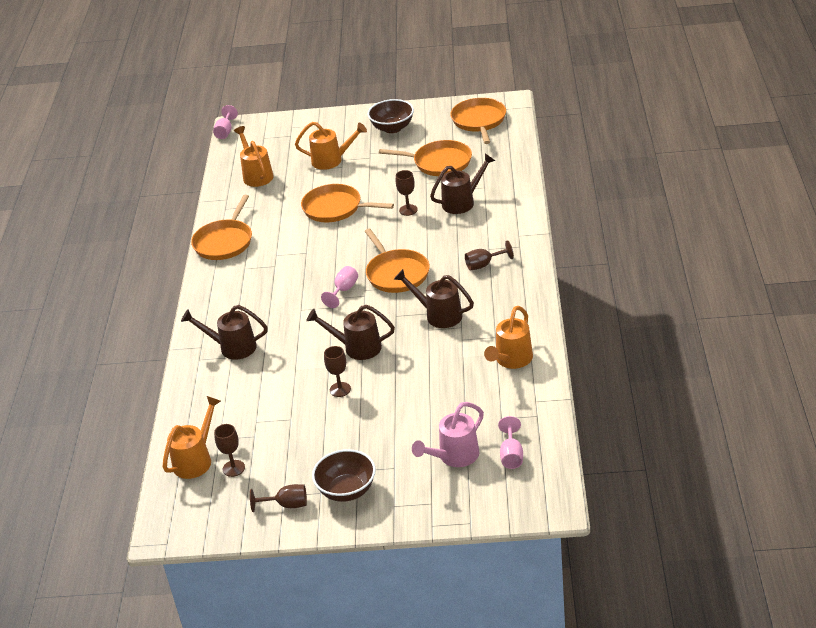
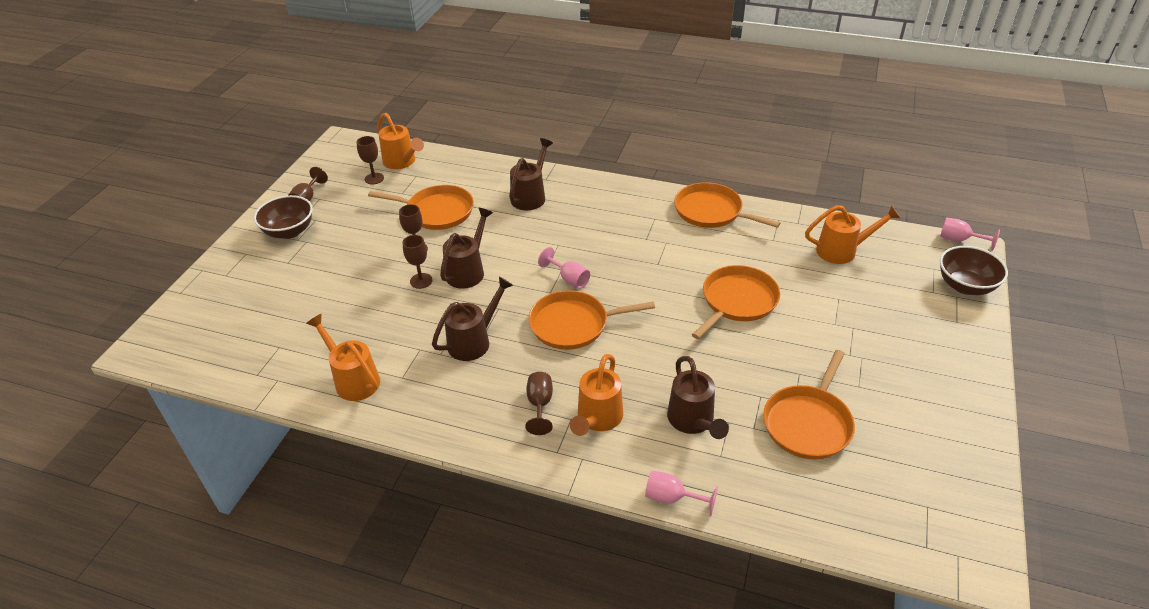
camera: 105 degrees right, 5 degrees up
(332, 160) = (854, 318): orange watering can -> orange watering can (597, 419)
(392, 128) = (926, 395): brown bowl -> brown bowl (965, 286)
(408, 210) = (701, 363): brown goblet -> brown goblet (421, 281)
(454, 457) = (262, 302): pink watering can -> none
(479, 121) = (921, 505): orange pan -> orange pan (437, 211)
(511, 455) = (225, 340): pink goblet -> pink goblet (671, 498)

